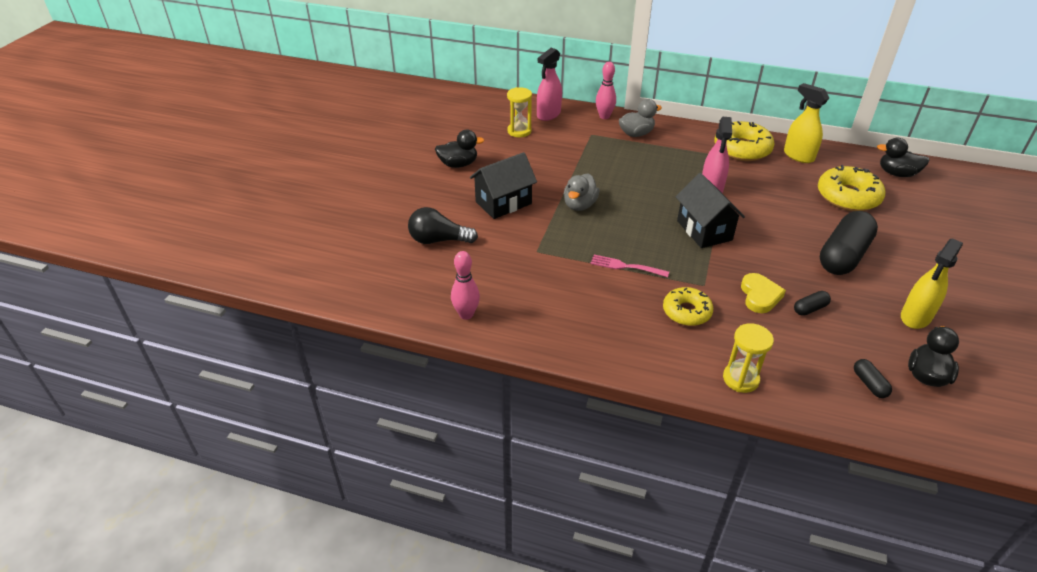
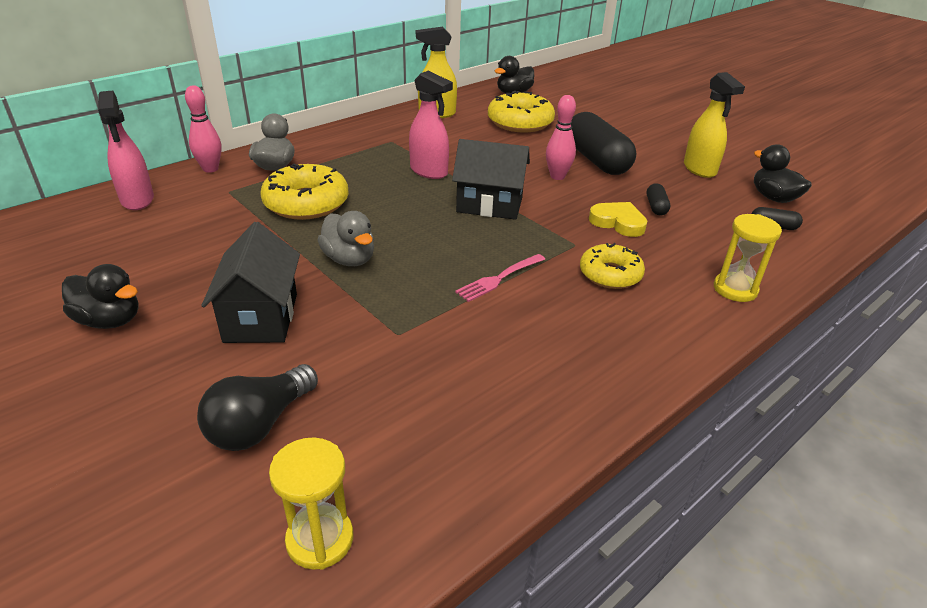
camera: 60 degrees left, 5 degrees down
(458, 164) = (110, 320): black duck -> black duck turned 90 degrees clockwise
(466, 314) = (468, 470): pink bowling pin -> pink bowling pin (557, 176)
(519, 131) = (130, 235): yellow hourglass -> yellow hourglass (320, 539)
(742, 149) = (389, 130): yellow donut -> yellow donut (306, 203)

